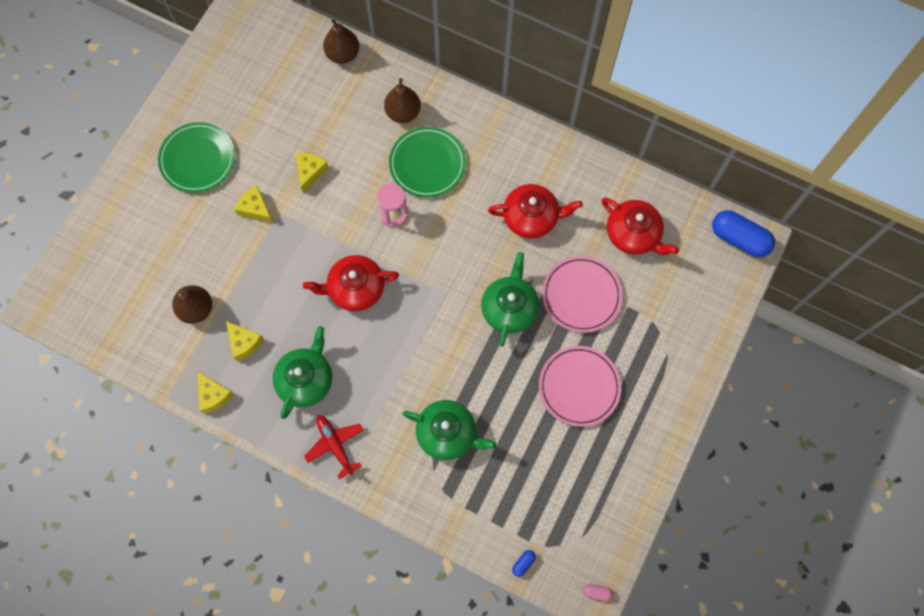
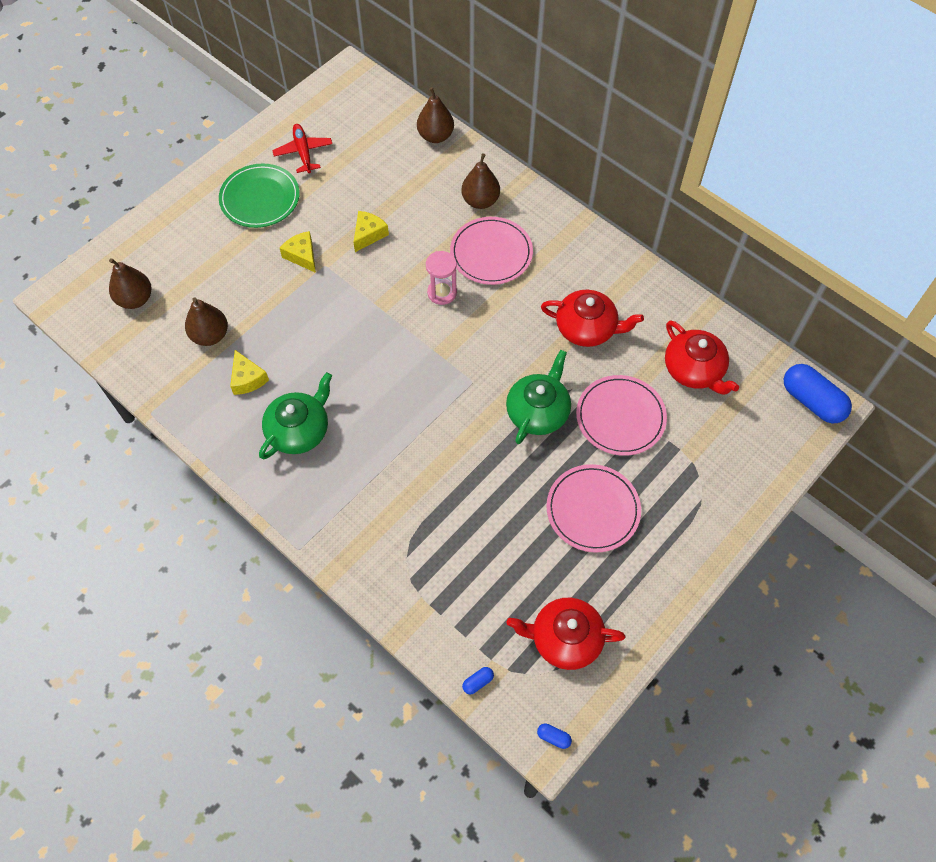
camera: 15 degrees right, 10 degrees down
(115, 290) = (135, 299): none -> brown pear
(213, 395) = (198, 422): yellow cheese -> none
(335, 445) = (309, 503): red plane -> red plane (303, 152)
(355, 288) = (379, 354): red teapot -> red teapot (564, 638)
(427, 164) = (491, 253): green plate -> pink plate
(448, 433) = (434, 522): green teapot -> none
(596, 592) = (553, 737): pink capsule -> blue capsule

